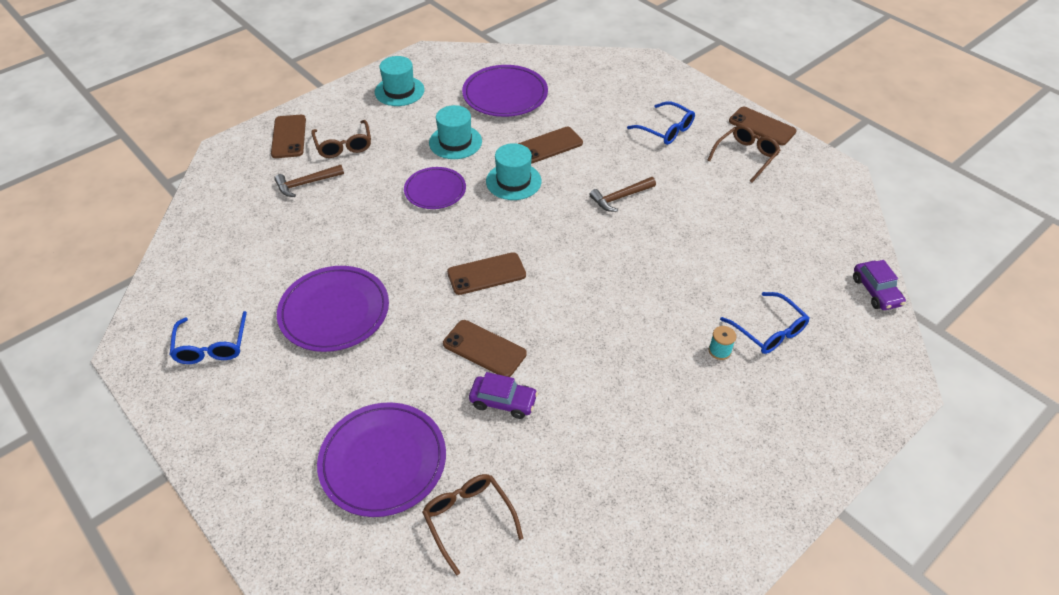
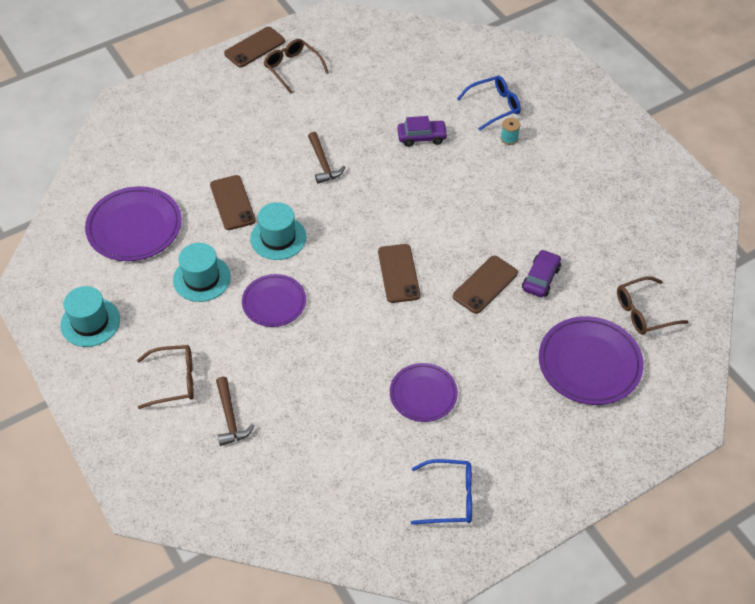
camera: 80 degrees left, 5 degrees up
(289, 137) = (139, 436): brown phone -> none
(334, 311) = (423, 394): purple plate -> purple plate, size x0.64
(666, 130) = (237, 112): blue glasses -> none
(876, 291) = (466, 38): purple car -> purple car (422, 137)

